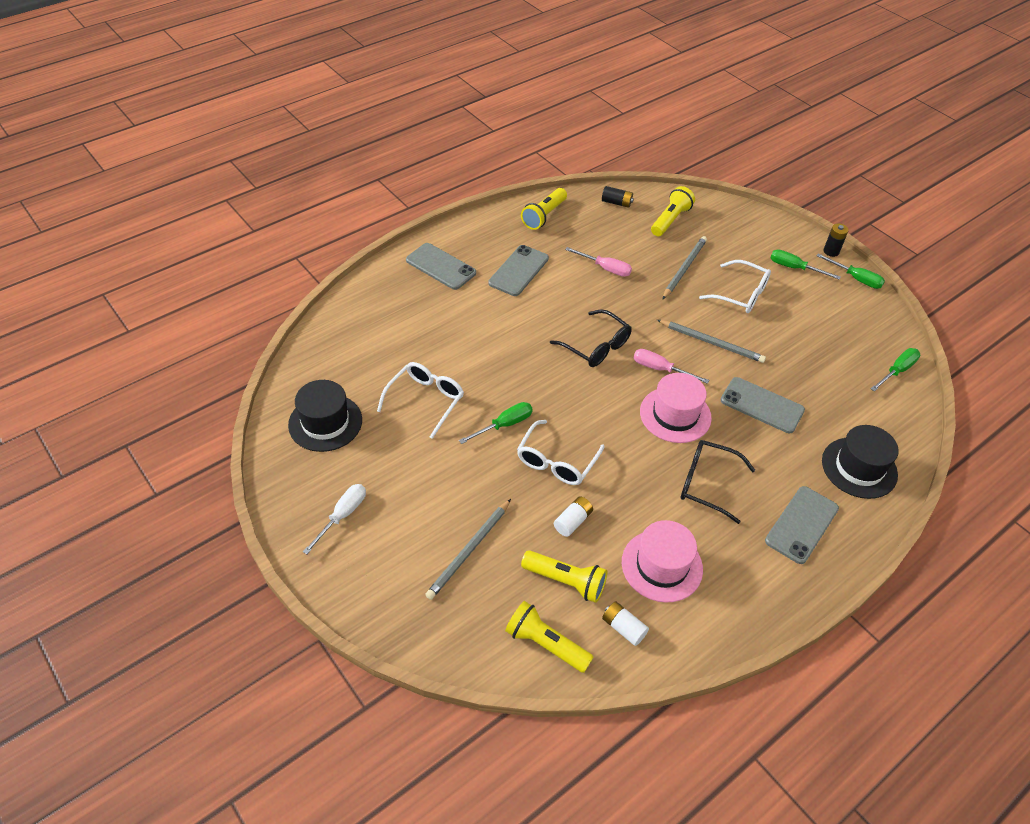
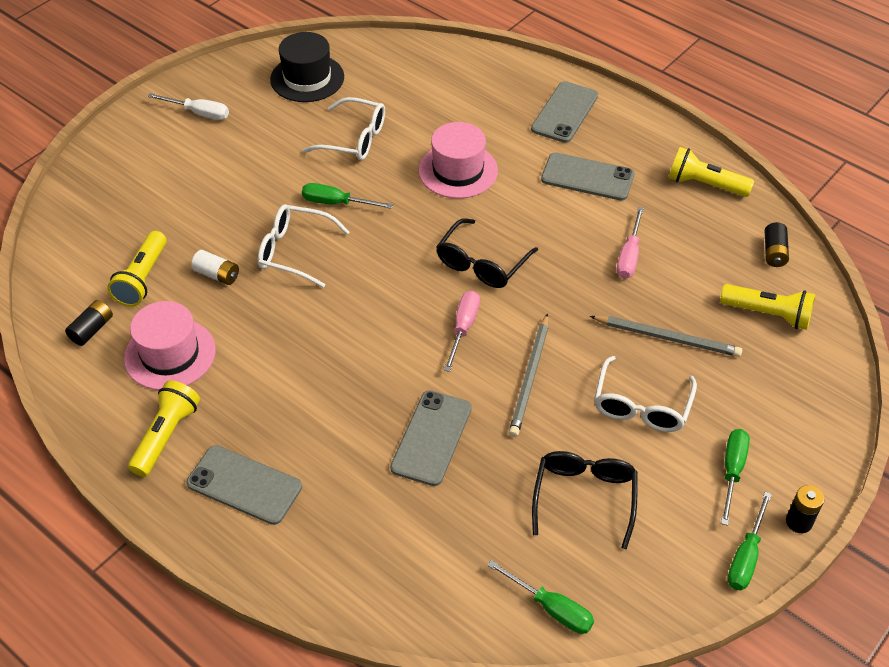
camera: 80 degrees right, 0 degrees up
(469, 551) = (170, 203): grey pencil -> none
(504, 425) = (336, 203): green screwdriver -> green screwdriver turned 150 degrees clockwise
(545, 644) = (71, 273): yellow flashlight -> yellow flashlight (166, 436)
(623, 628) = (92, 329): white battery -> black battery
(675, 414) = (391, 349): pink hat -> pink hat (458, 170)
(707, 484) = (289, 387): black glasses -> black glasses (584, 498)
(859, 468) = (348, 551): black hat -> none

